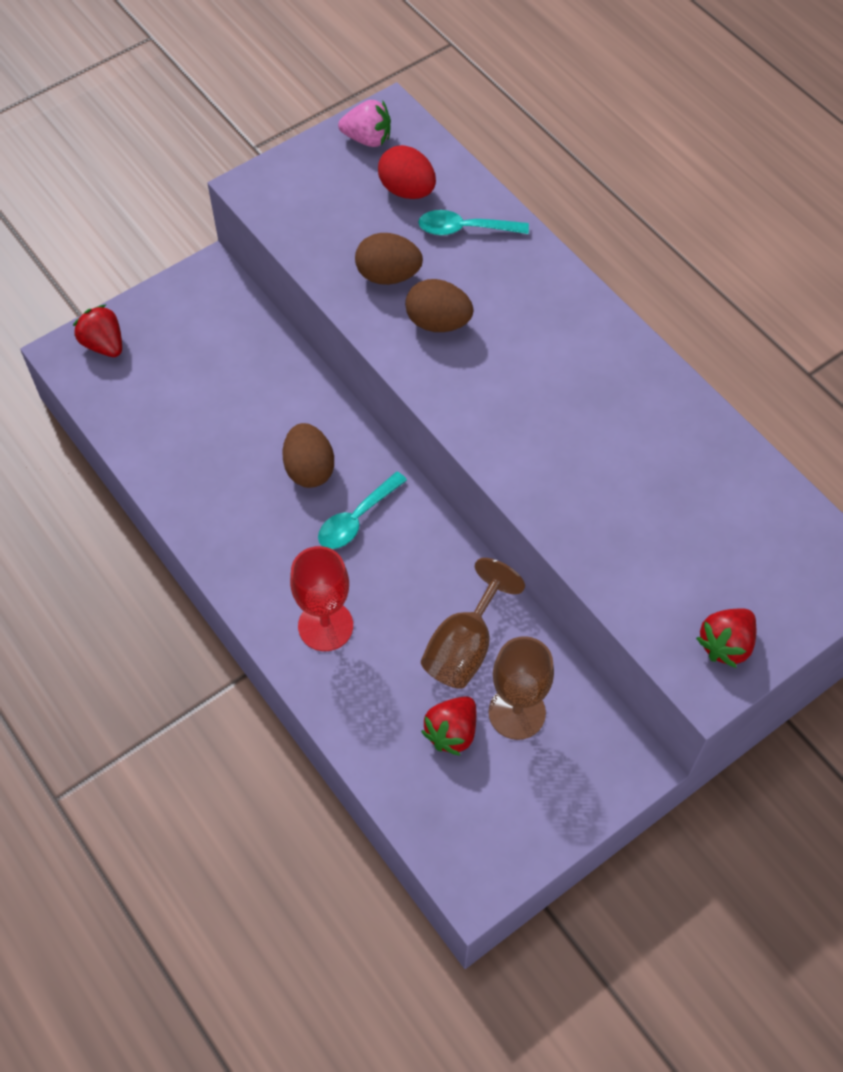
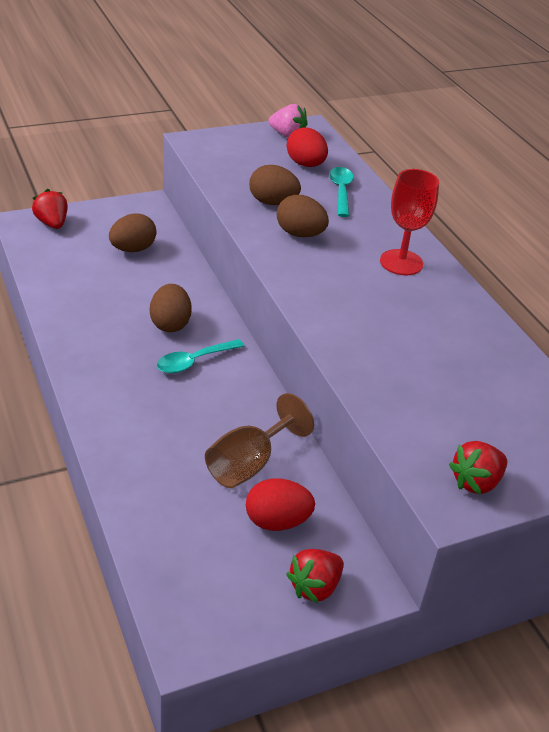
camera: 10 degrees right, 20 degrees down
(220, 359) = (133, 249): none -> brown egg
(325, 626) = (138, 422): red goblet -> red goblet (401, 262)
(452, 732) = (214, 521): red strawberry -> red strawberry (315, 587)
(465, 229) = (341, 191): turquoise spoon -> turquoise spoon turned 75 degrees clockwise
(517, 712) = (277, 521): brown goblet -> red egg

